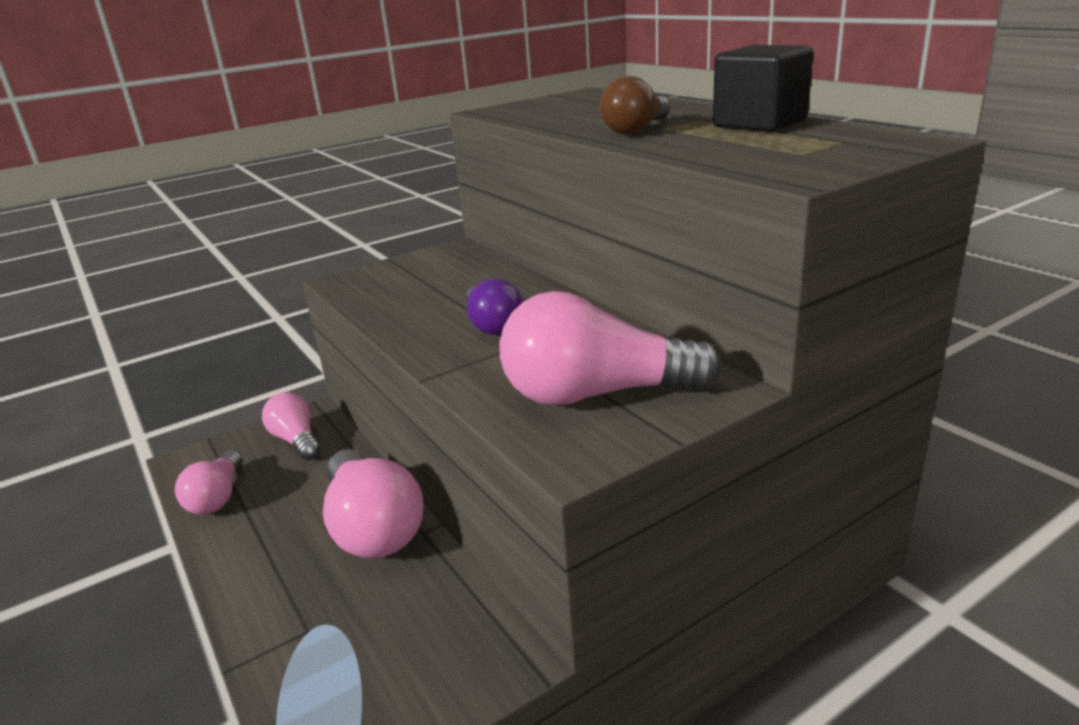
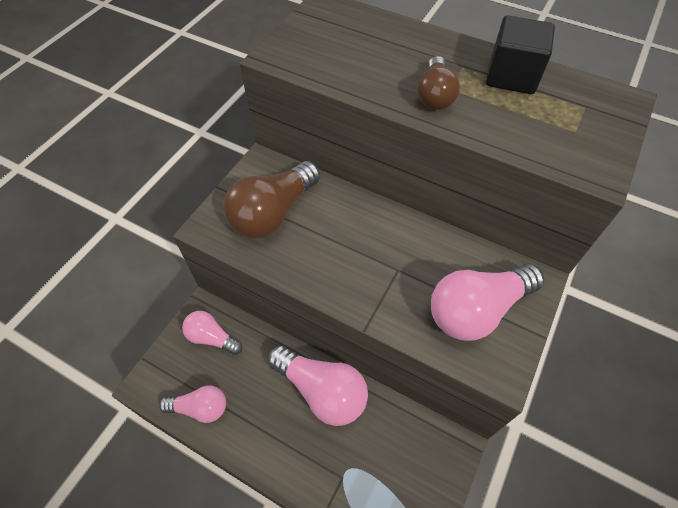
camera: 30 degrees left, 30 degrees up
(217, 497) = (200, 408): pink light bulb -> pink light bulb turned 60 degrees counterclockwise
(423, 281) = (273, 213): none -> brown light bulb
(492, 325) = (364, 255): purple light bulb -> none

